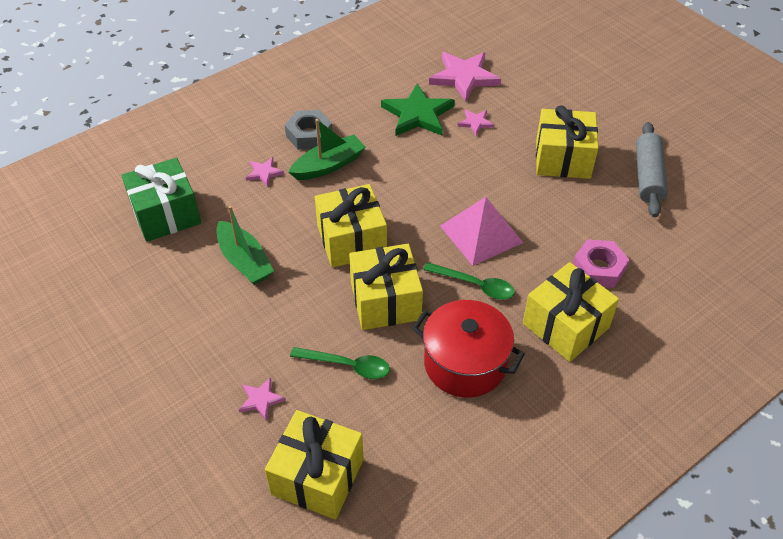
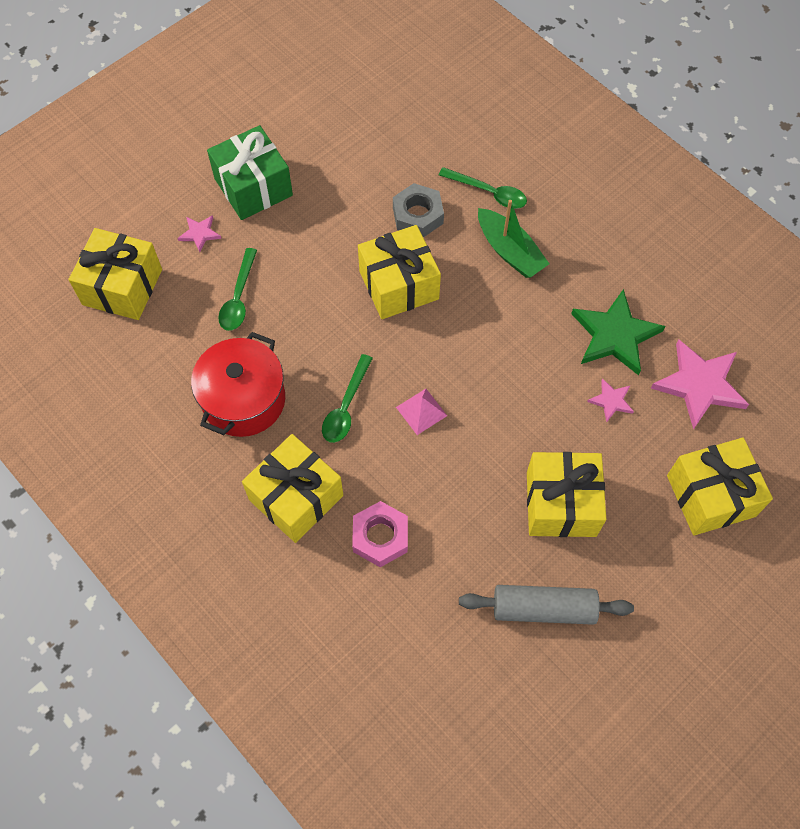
camera: 85 degrees right, 15 degrees up
(166, 214) = (417, 119): green gift -> green gift (253, 187)
(244, 261) = (362, 195): green boat -> none
(264, 173) = (488, 192): pink star -> green spoon
(309, 135) = (557, 226): grey nut -> grey nut (418, 215)
(385, 301) = (319, 323): yellow gift -> yellow gift (710, 495)
(481, 234) = (421, 411): pink pyramid -> pink pyramid, size x0.54

